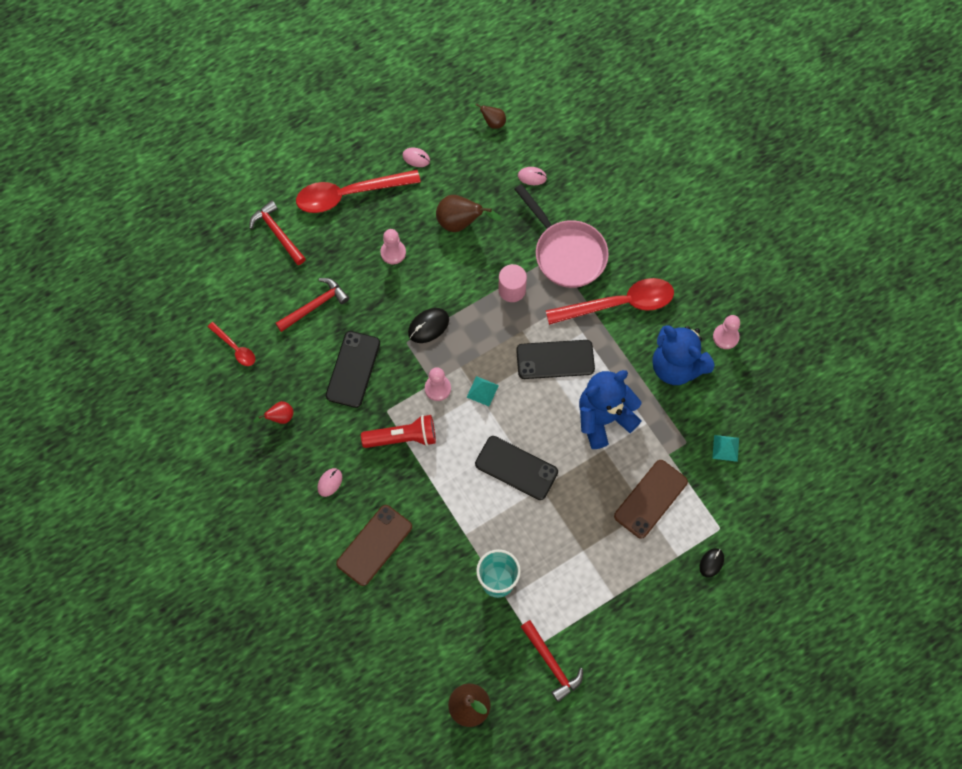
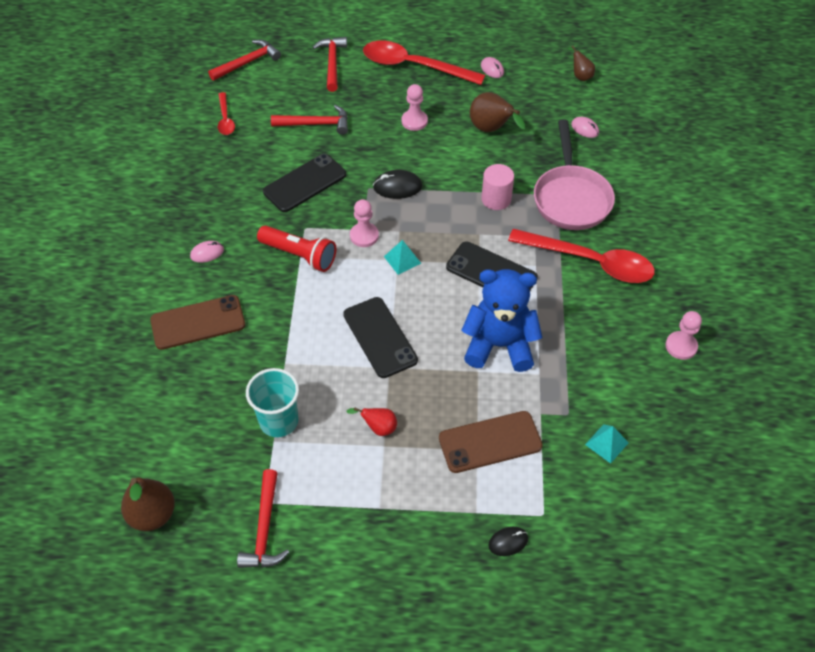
camera: 35 degrees right, 15 degrees down
(203, 277) = (247, 62): none -> red hammer
(280, 417) = (213, 184): red pear -> red pear (378, 428)
(676, 366) = (609, 343): blue teddy bear -> none

